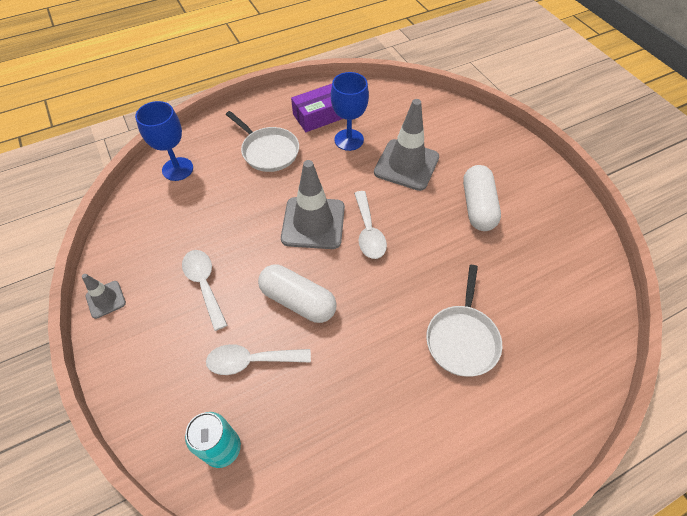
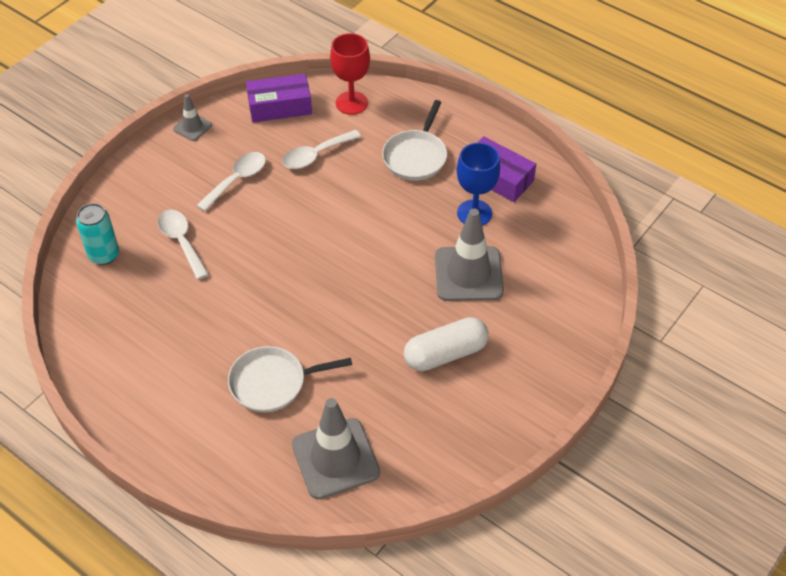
camera: 65 degrees right, 5 degrees down
(139, 219) = (280, 106): none -> purple box
(177, 169) = (351, 103): blue goblet -> red goblet
(298, 301) = (253, 249): white capsule -> none
(313, 223) = (344, 226): grey traffic cone -> grey traffic cone (335, 458)
(368, 232) = (357, 272): white spoon -> white spoon (315, 155)

